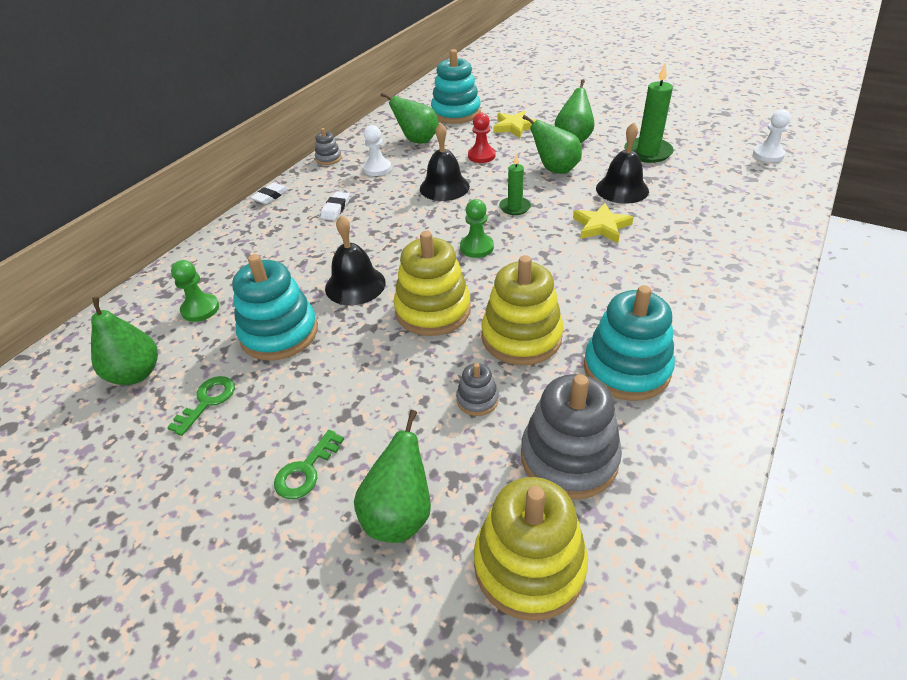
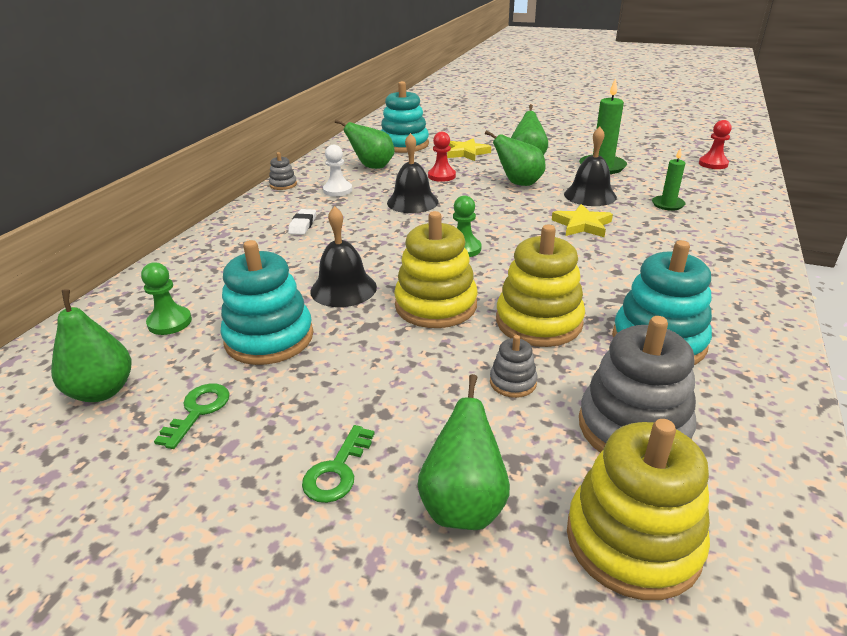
camera: 10 degrees left, 10 degrees down
(270, 196) = (228, 218): white eraser -> none
(515, 207) = (490, 214): green candle -> green candle (667, 204)
(768, 155) = (713, 164): white pawn -> red pawn

